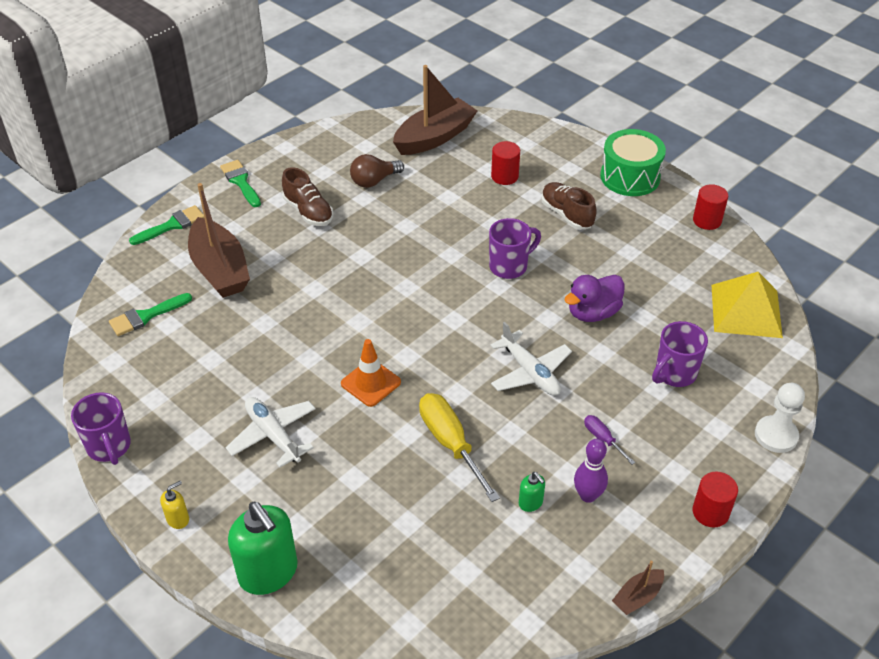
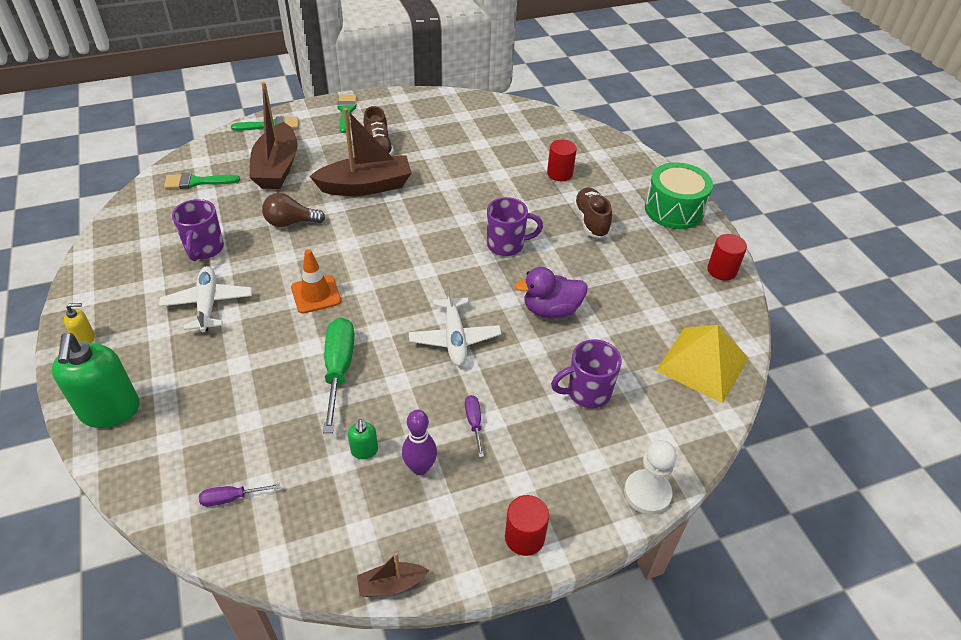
camera: 25 degrees right, 0 degrees up
(109, 447) = (88, 265): purple mug -> purple mug (204, 249)
(374, 181) = (448, 143): brown light bulb -> brown light bulb (290, 222)
(434, 137) = (524, 126): brown boat -> brown boat (366, 186)
(450, 594) = (231, 498): none -> purple screwdriver
(451, 444) = (339, 370): yellow screwdriver -> green screwdriver

